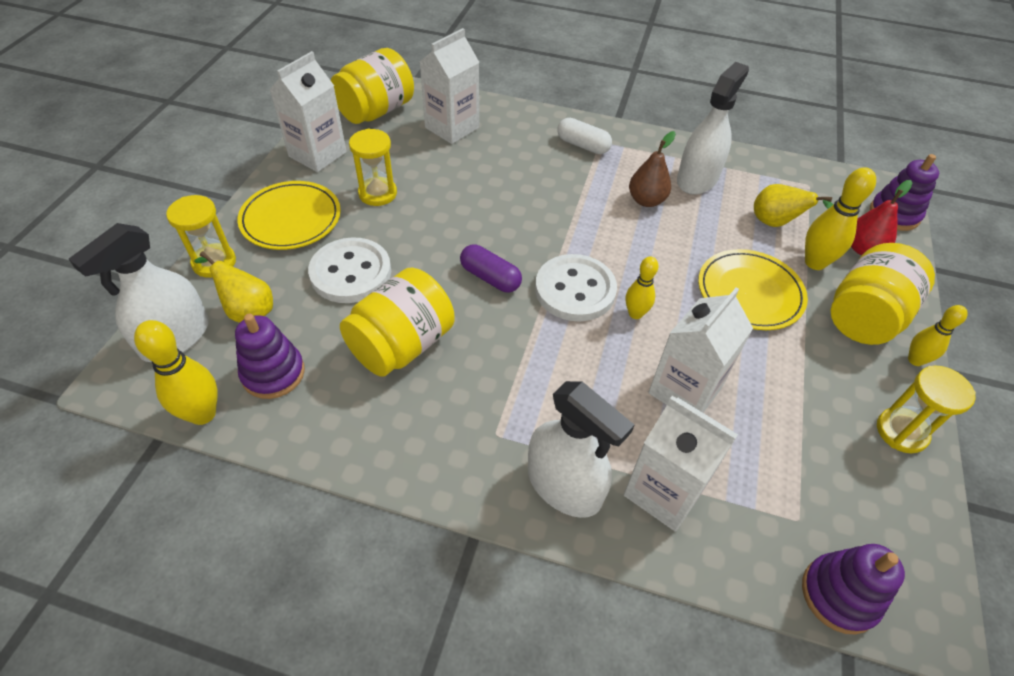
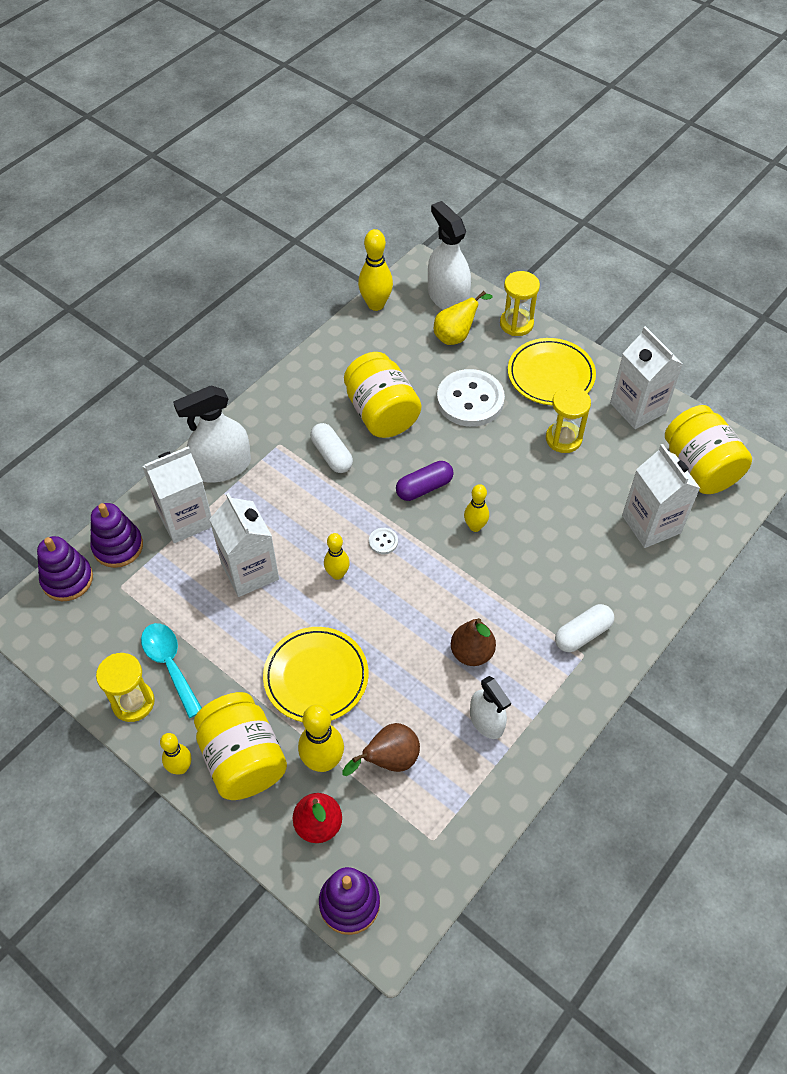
camera: 115 degrees right, 5 degrees up
(273, 373) = (391, 341): purple stacking toy -> purple stacking toy (118, 546)
(487, 372) = (331, 455): none -> white capsule
(516, 229) = (475, 526): none -> yellow bowling pin
(575, 290) = (383, 541): white button -> white button, size x0.40
(697, 179) = (486, 721): white spray bottle -> white spray bottle, size x0.63
(776, 223) = (389, 760): yellow pear -> brown pear
(838, 417) = (170, 664): none -> turquoise spoon

